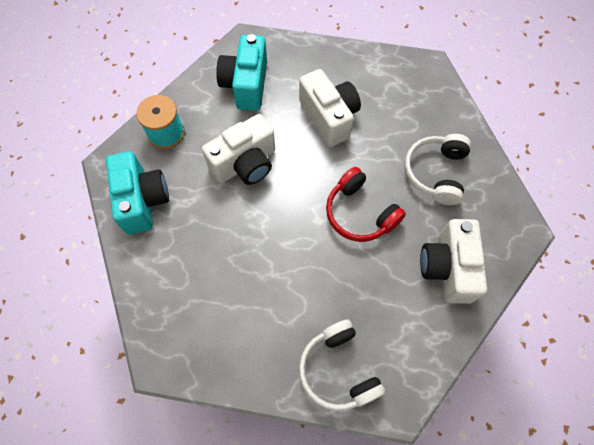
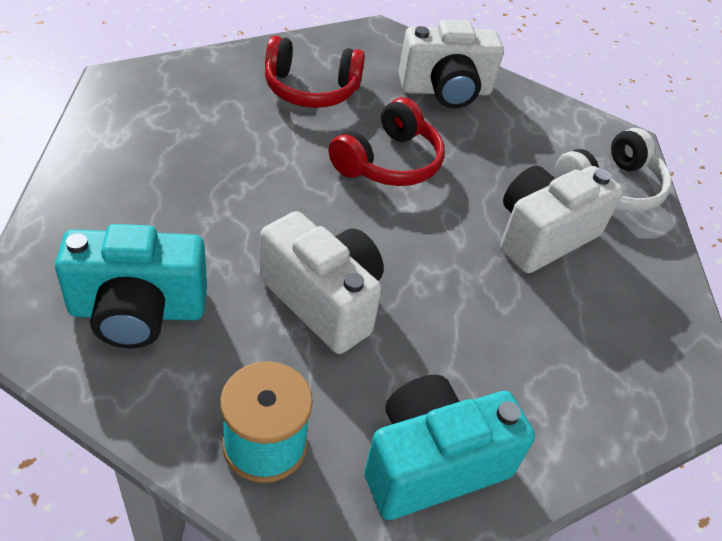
camera: 105 degrees left, 20 degrees down
(329, 117) = (217, 192): white camera -> white camera (543, 236)
(435, 173) = (311, 89): white headphones -> red headphones

